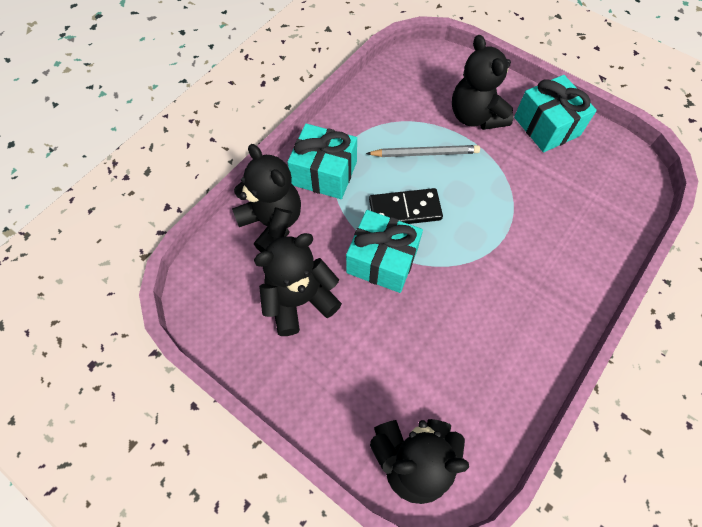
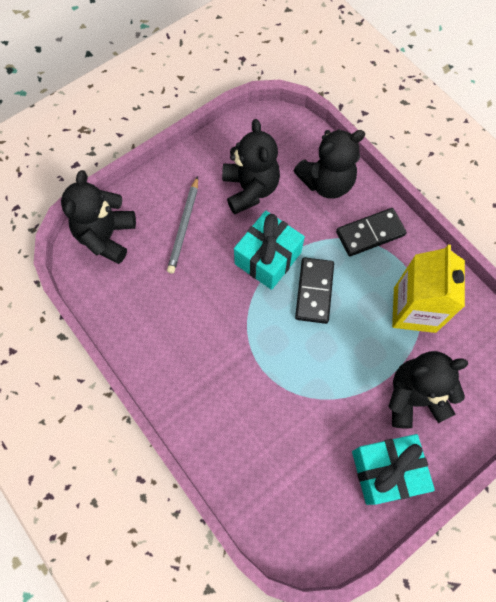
camera: 105 degrees right, 5 degrees up
(324, 173) = (370, 233): turquoise gift -> black domino
(394, 127) = (414, 309): none -> yellow carton
(424, 153) = (375, 329): grey pencil -> grey pencil (184, 226)

